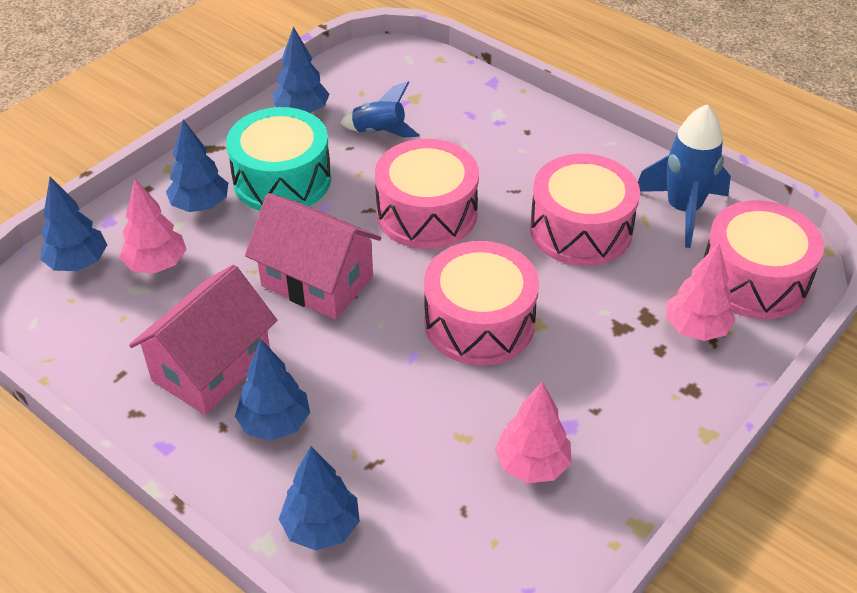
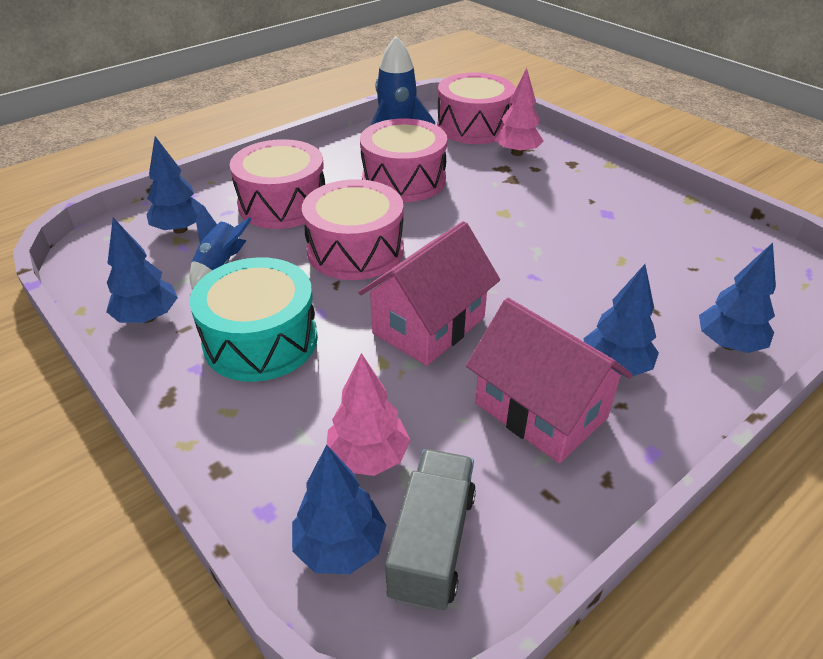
camera: 80 degrees left, 5 degrees down
(78, 310) = (432, 543): none -> grey truck
(200, 205) = (274, 412): blue tree -> blue tree (180, 229)
(479, 322) = (498, 238): pink drum -> pink drum (283, 204)
(532, 465) = (645, 232): pink tree -> none

